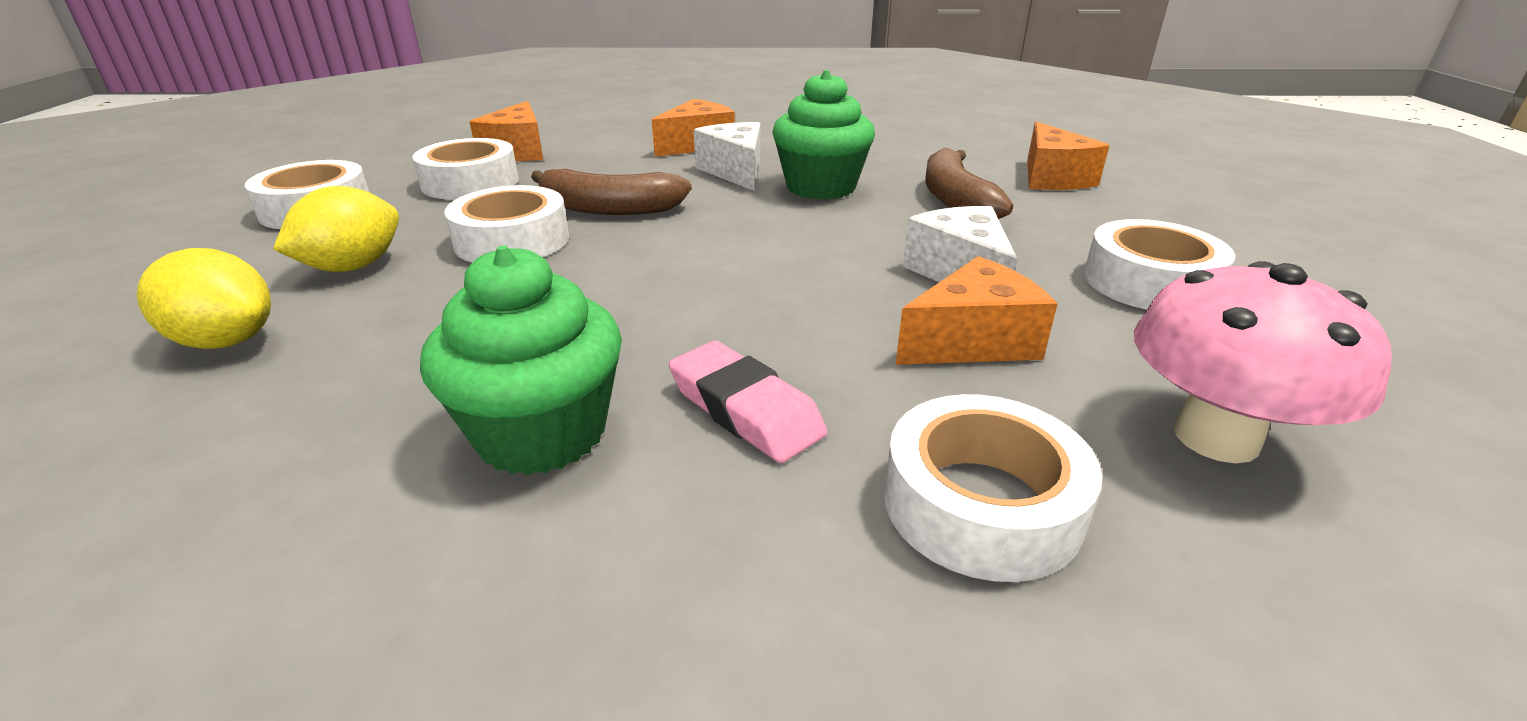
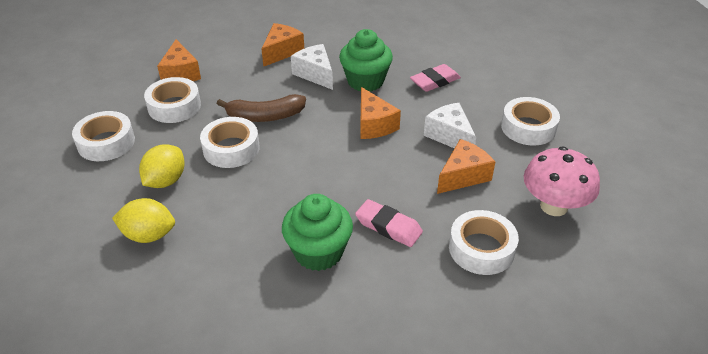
camera: 15 degrees left, 10 degrees up
(955, 200) = (435, 81): brown banana -> pink eraser
(1052, 178) = (478, 55): orange cheese -> orange cheese (374, 125)

